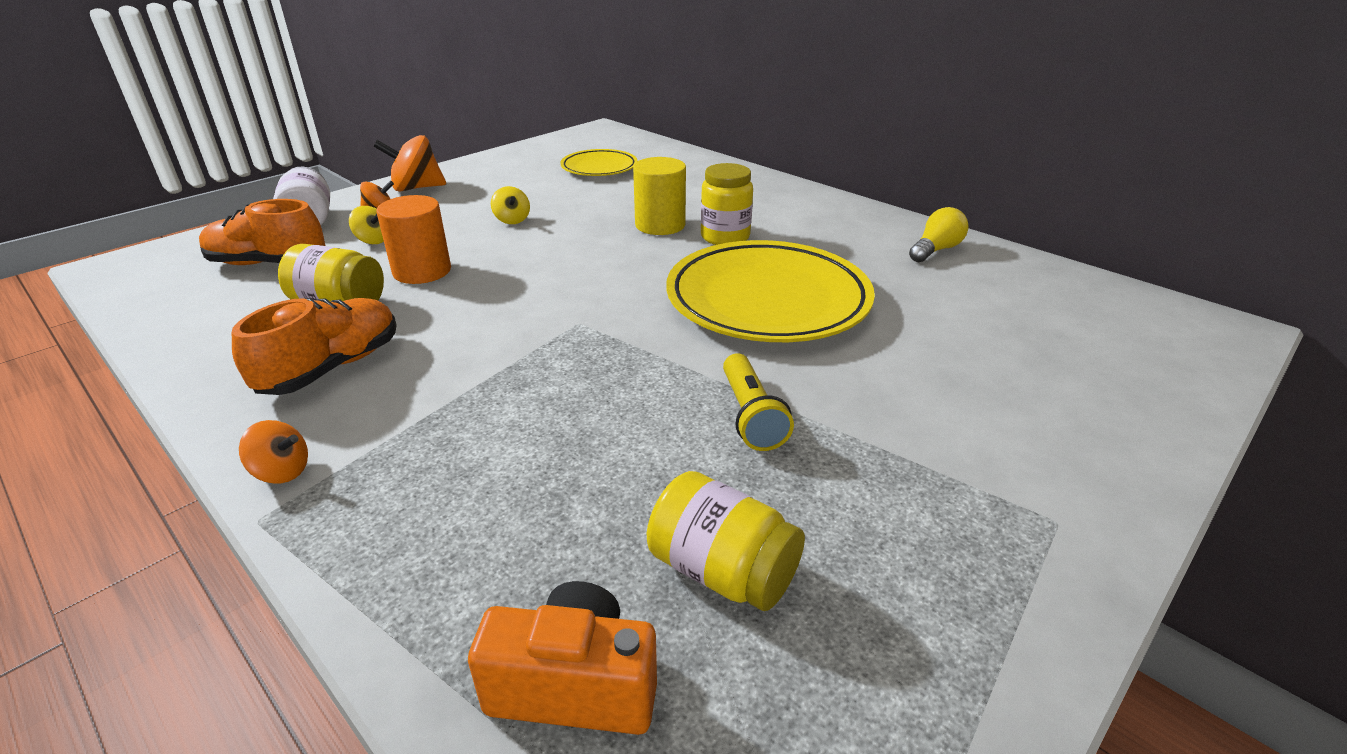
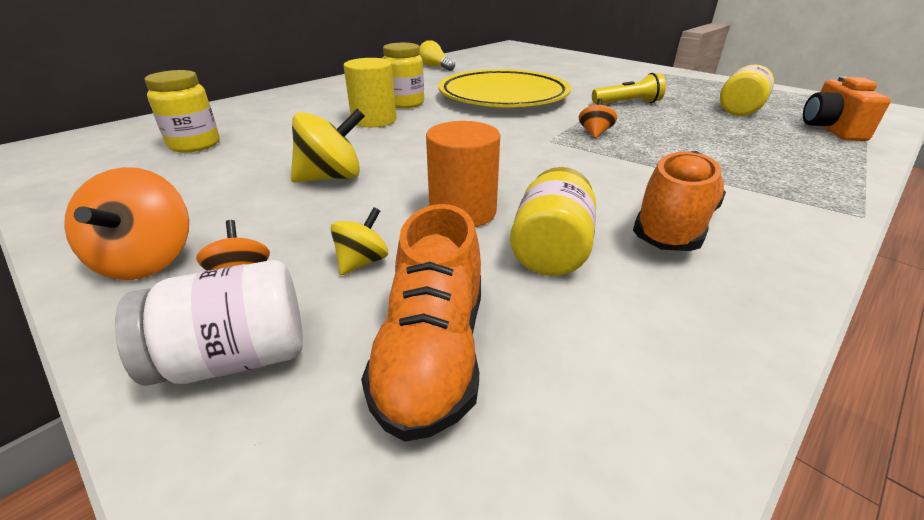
camera: 90 degrees left, 0 degrees up
(282, 471) = (814, 218): orange spinning top -> orange spinning top (595, 133)
(332, 367) = (673, 226): orange shoe -> orange shoe turned 90 degrees clockwise
(512, 220) = (331, 177): yellow spinning top -> yellow spinning top, size x1.75
(599, 168) = (195, 145): yellow plate -> yellow jar

